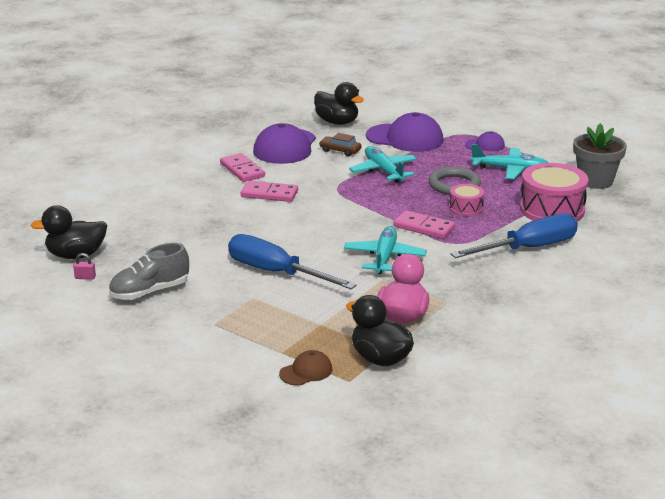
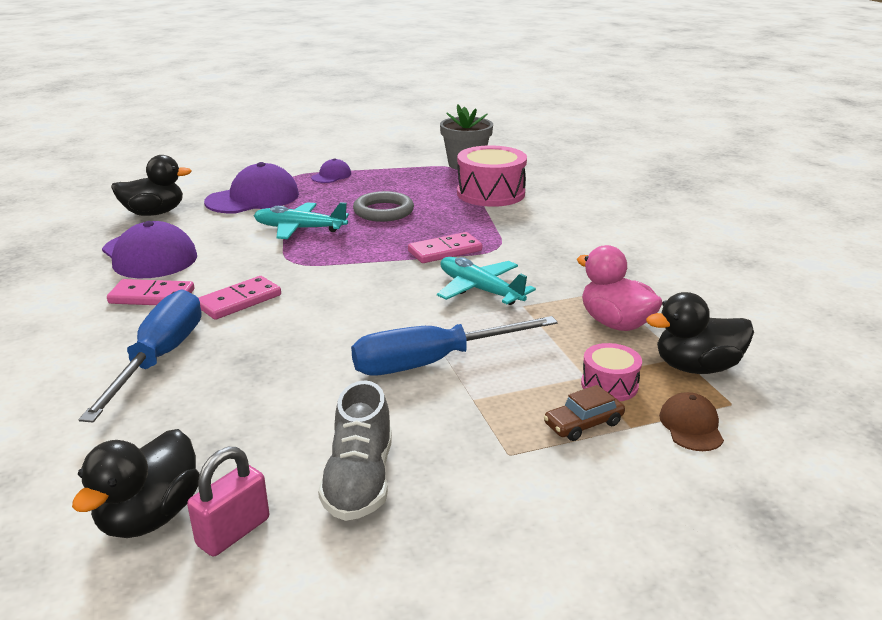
camera: 55 degrees left, 0 degrees up
(85, 277) = (233, 532): pink padlock -> pink padlock, size x1.90
(340, 150) = (217, 232): brown car -> brown car (583, 424)
(466, 208) = (435, 222): pink drum -> pink drum (609, 385)
(510, 170) = (394, 183): turquoise plane -> none
(528, 248) = (547, 224): blue screwdriver -> blue screwdriver (159, 358)

